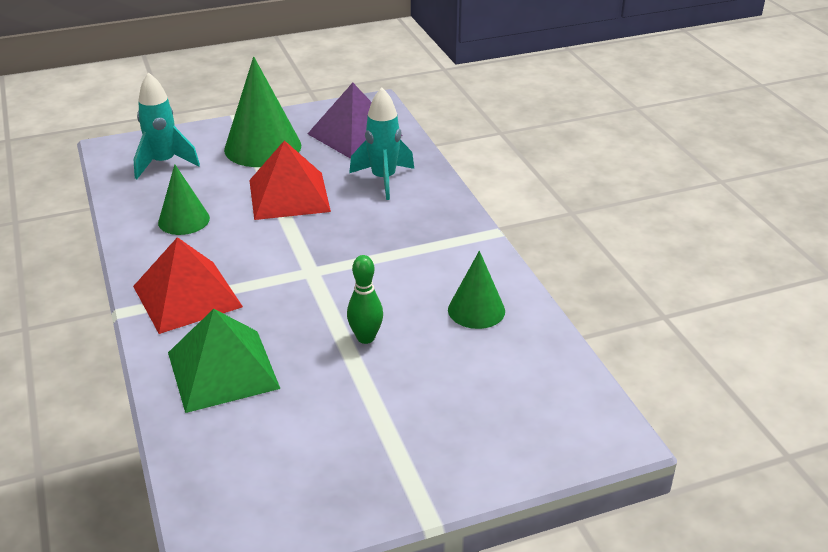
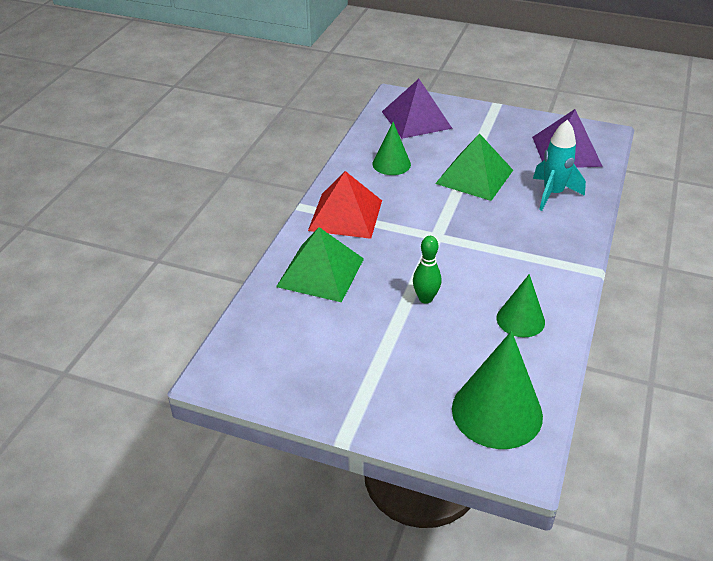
camera: 40 degrees right, 5 degrees up
(164, 163) = (416, 120): turquoise rocket -> purple pyramid
(263, 147) = (491, 134): green cone -> green cone (497, 412)
(289, 195) = (474, 176): red pyramid -> green pyramid

